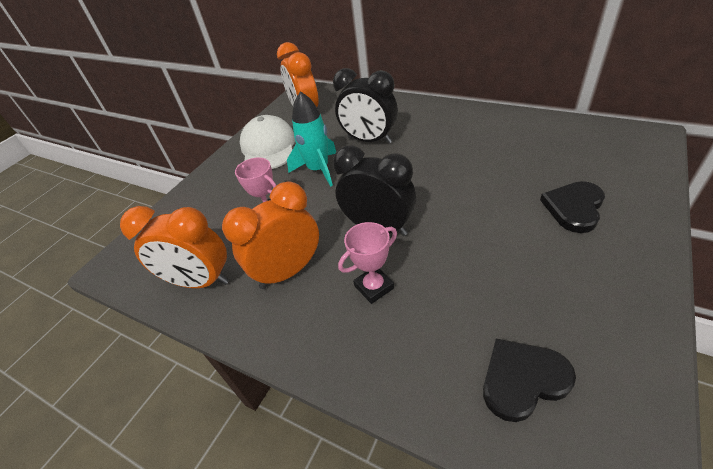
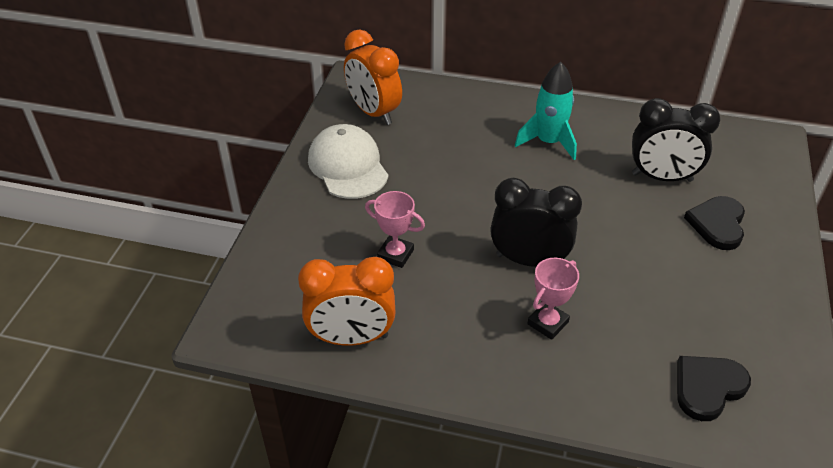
camera: 20 degrees left, 0 degrees up
(288, 271) = (449, 316): orange clock -> none
(318, 170) = (428, 194): turquoise rocket -> turquoise rocket (548, 142)
(369, 140) = (475, 152): black clock -> black clock (662, 177)

